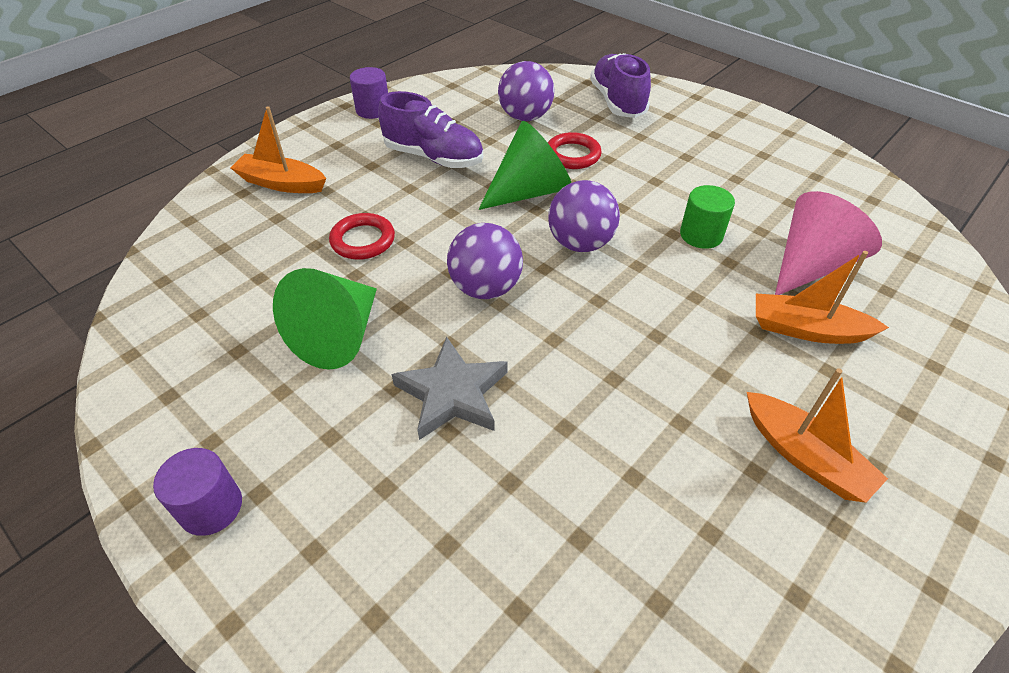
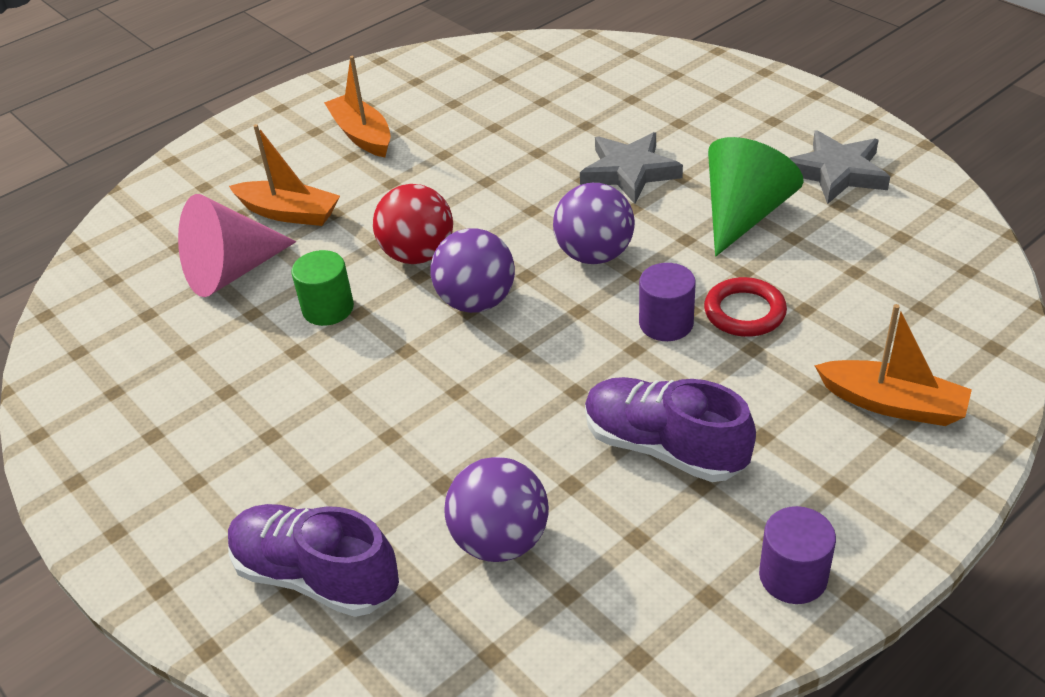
camera: 170 degrees left, 5 degrees down
(211, 507) = (805, 113): purple cylinder -> purple cylinder (666, 323)
(219, 396) = (837, 172): none -> grey star
(530, 191) = (522, 378): green cone -> none
(572, 155) = (442, 444): red ring -> none
(617, 102) = (316, 576): purple shoe -> purple shoe turned 120 degrees clockwise
(649, 285) = (418, 255): none -> red ball

